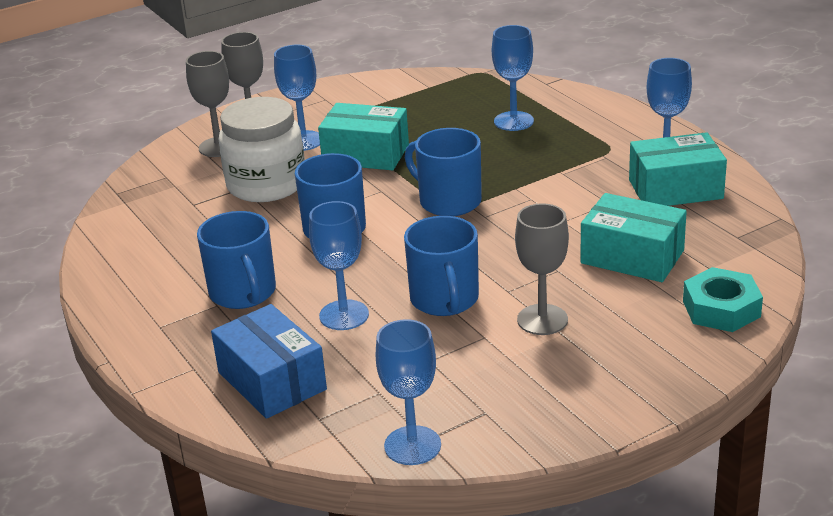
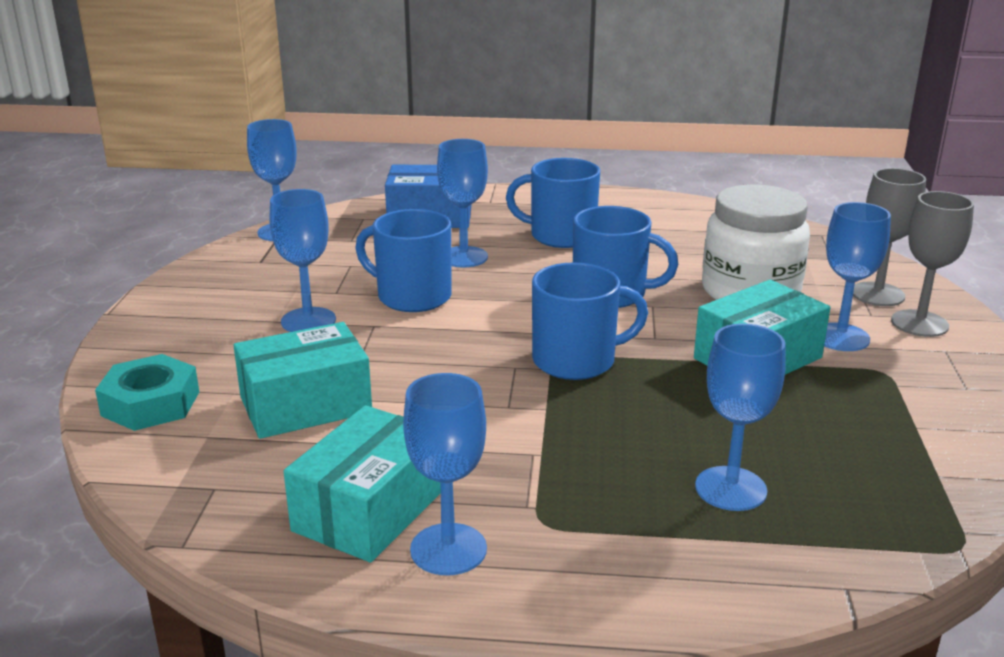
camera: 125 degrees right, 5 degrees down
(542, 320) = (308, 321): grey goblet -> blue goblet

